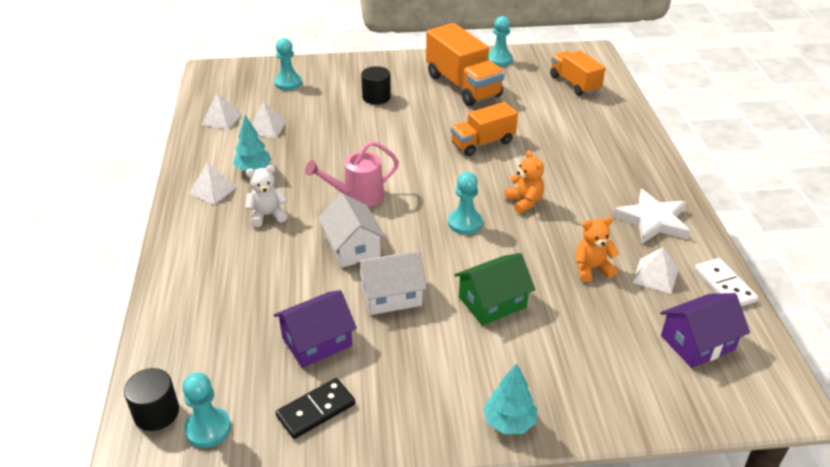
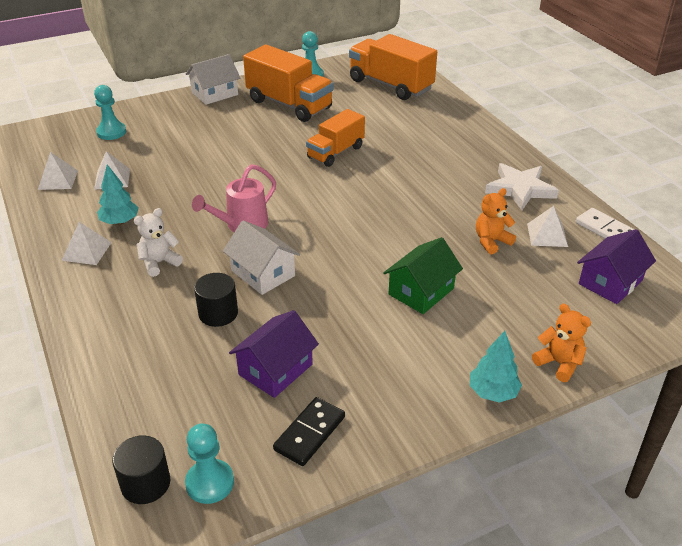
camera: 20 degrees left, 0 degrees up
(376, 97) = (210, 129): black cylinder -> black cylinder (218, 313)
(391, 295) = (324, 308): white house -> white house (214, 94)
(465, 223) = (358, 227): turquoise pawn -> none
(524, 202) = (402, 197): orange teddy bear -> orange teddy bear (559, 363)
(574, 84) = (390, 85): orange truck -> orange truck, size x1.55

